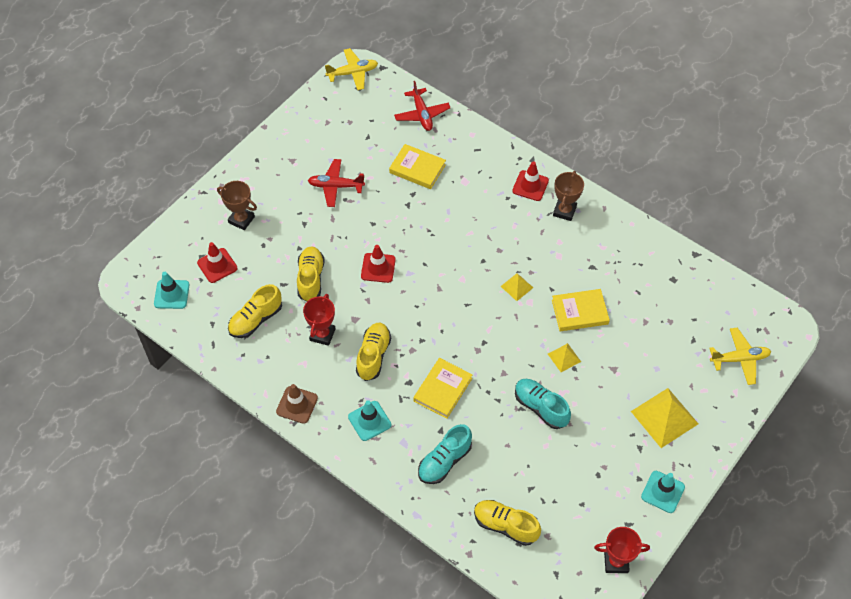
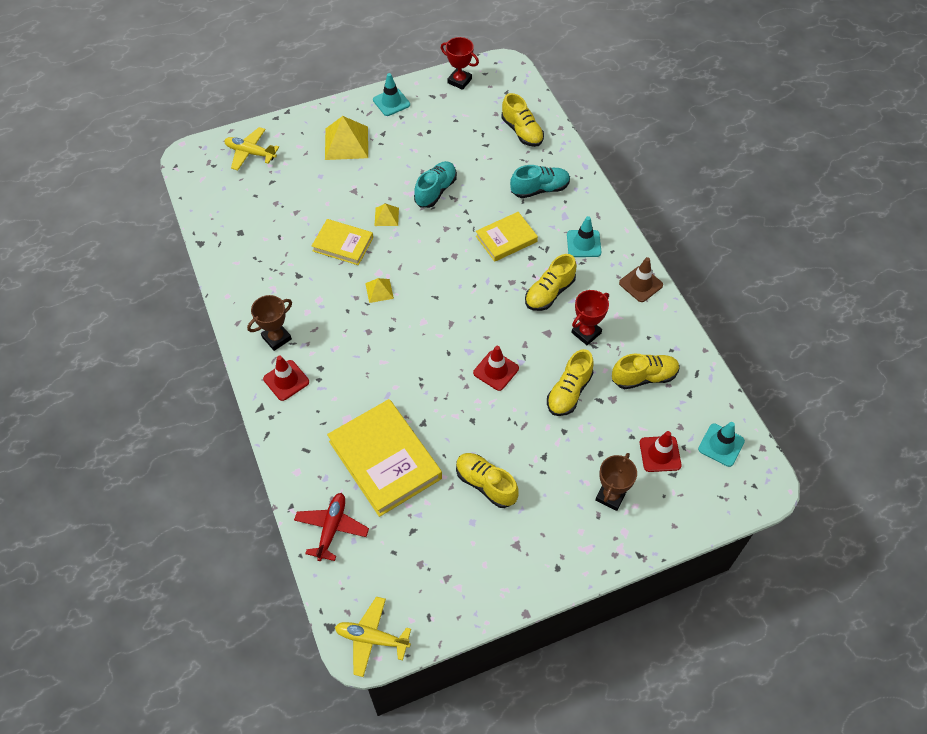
camera: 150 degrees left, 0 degrees up
(241, 219) = (610, 496): brown trophy -> brown trophy turned 60 degrees clockwise
(336, 186) = (486, 484): red plane -> yellow shoe
(417, 169) = (385, 460): yellow book -> yellow book, size x1.71
(540, 407) = (435, 191): turquoise shoe -> turquoise shoe turned 135 degrees counterclockwise

